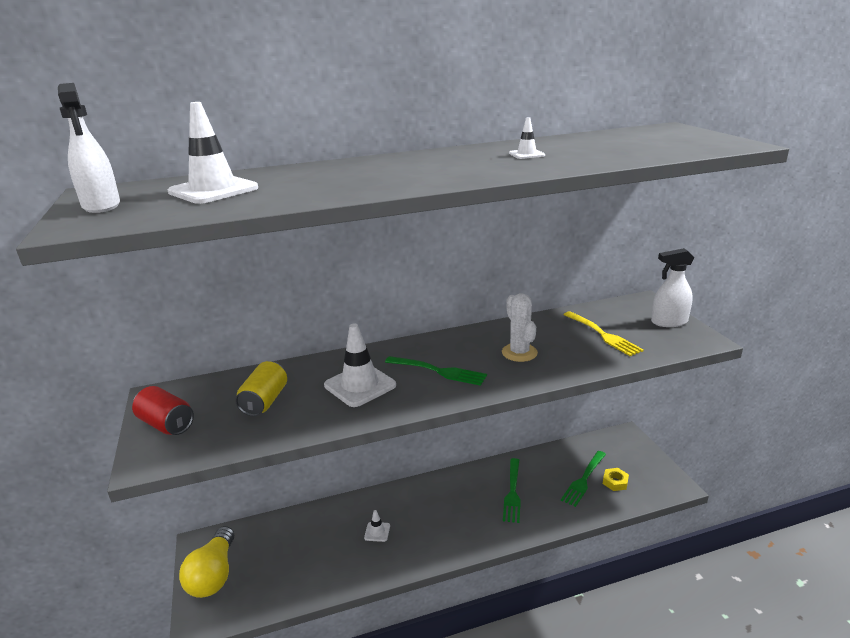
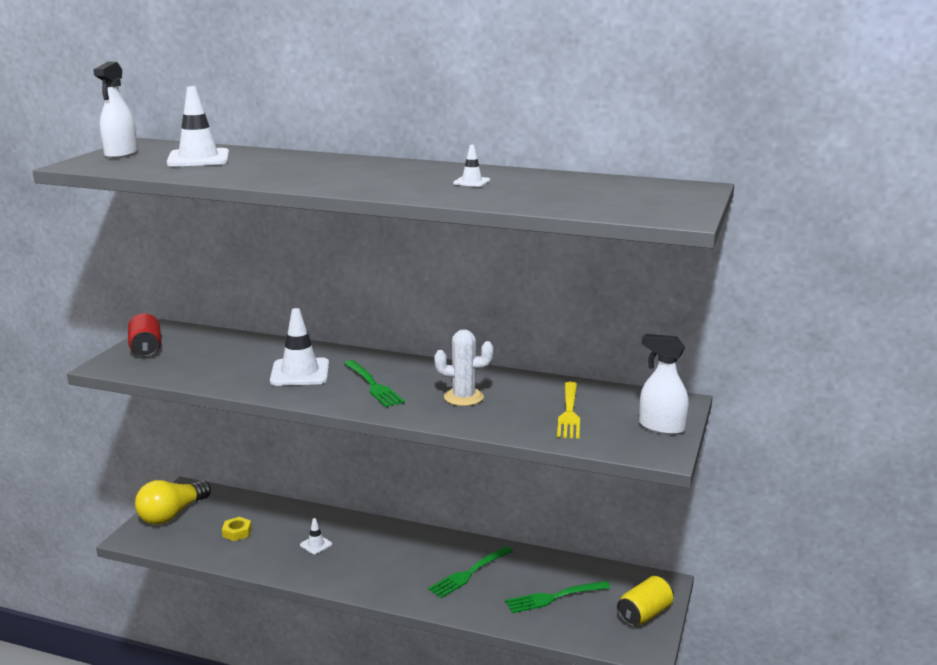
camera: 35 degrees right, 5 degrees down
(264, 401) = (222, 358): yellow can -> yellow can (644, 614)
(519, 353) = (463, 397): white cactus -> white cactus turned 75 degrees clockwise
(615, 482) = (584, 615): yellow nut -> yellow nut (237, 532)

